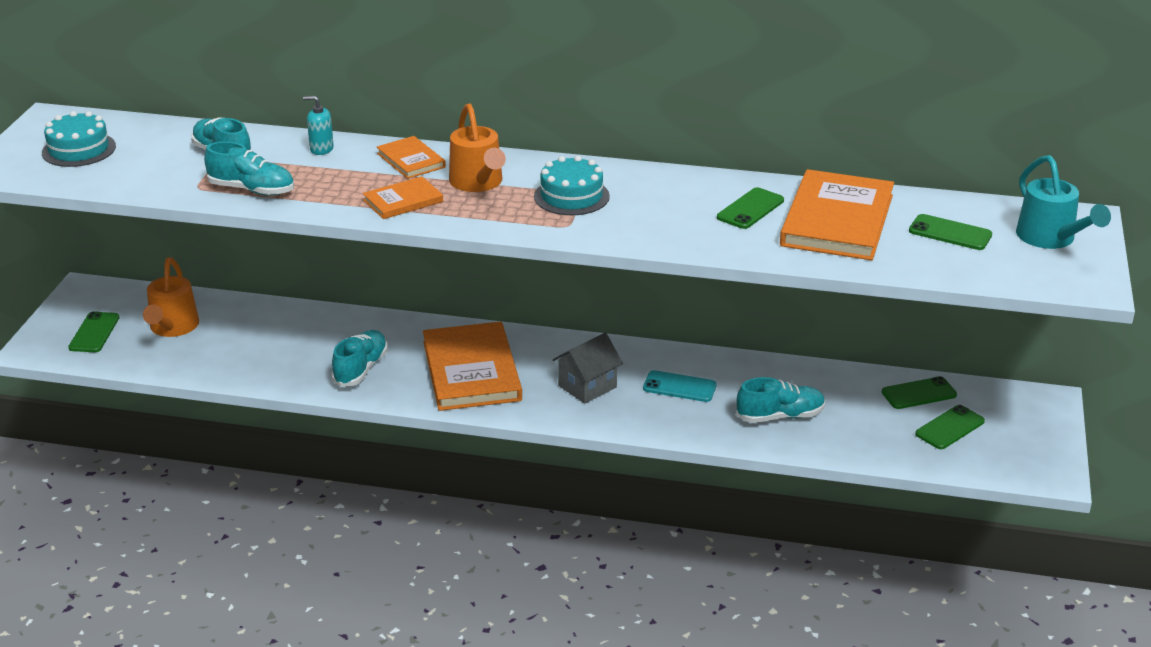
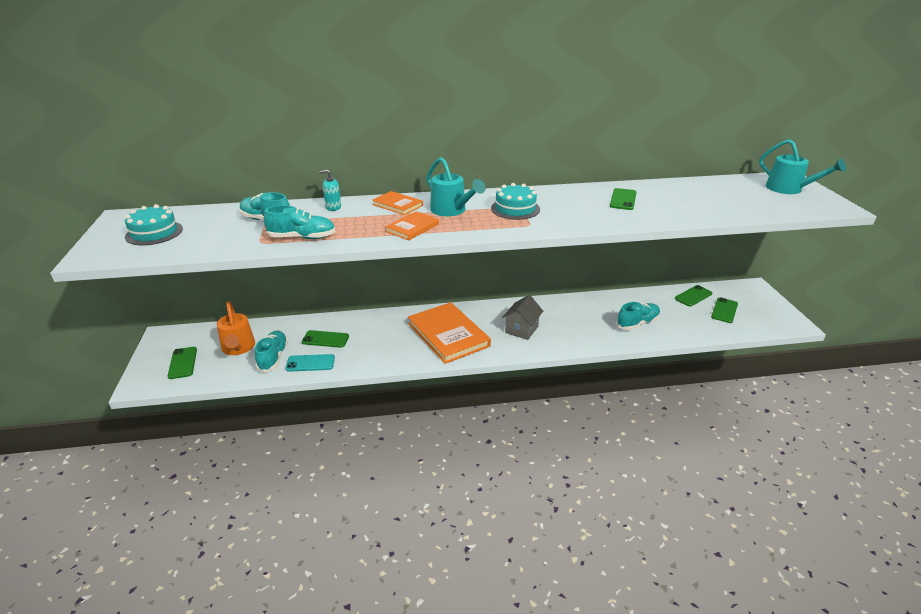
camera: 20 degrees left, 0 degrees up
(361, 369) = (379, 348): turquoise shoe -> turquoise shoe (273, 357)
(478, 183) = (451, 211): orange watering can -> turquoise watering can
(679, 387) = (572, 319): turquoise phone -> turquoise phone (310, 363)
(837, 220) = (675, 198): orange book -> none
(950, 233) = (738, 194): green phone -> green phone (325, 339)

